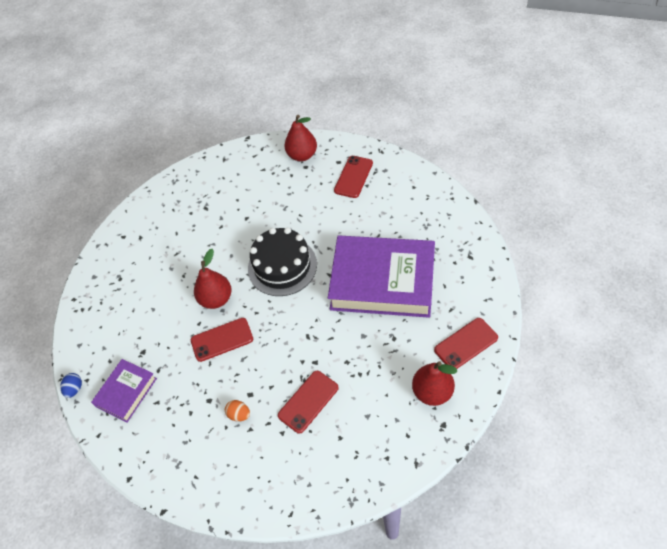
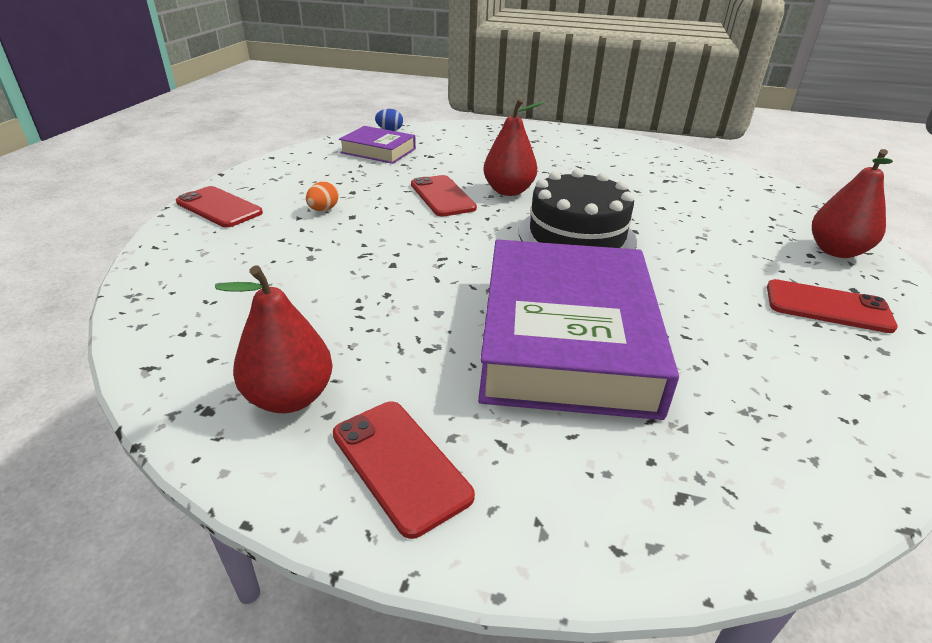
camera: 80 degrees right, 20 degrees down
(308, 401) = (323, 258): red phone -> red phone (219, 207)

